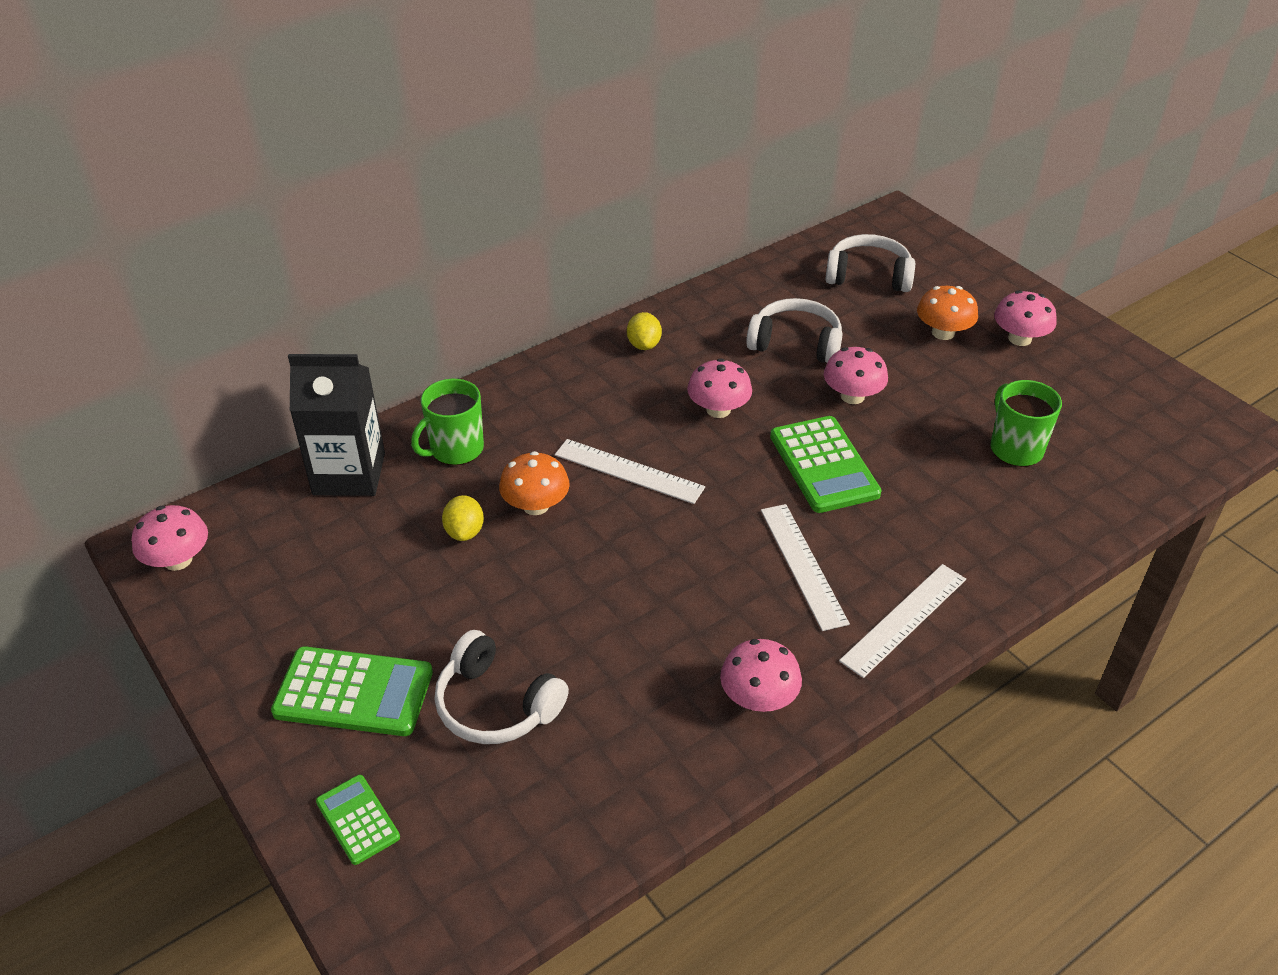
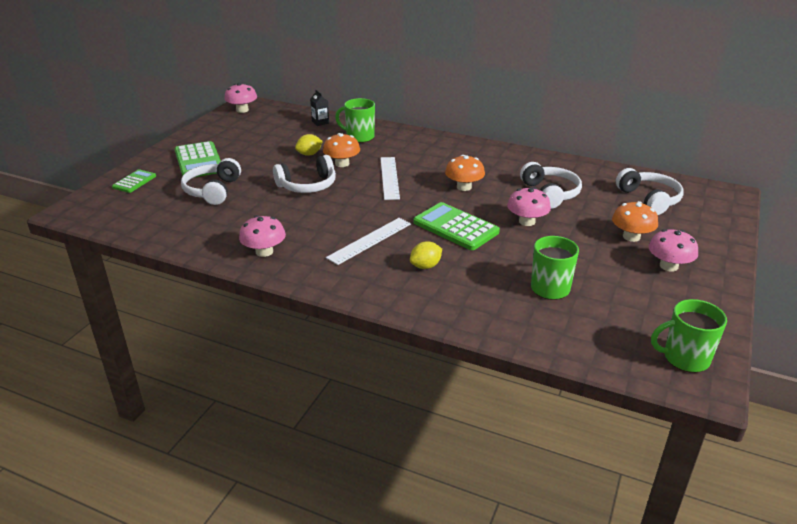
camera: 60 degrees right, 10 degrees down
(349, 474) = (320, 122): black carton -> black carton, size x0.43
(579, 573) = (307, 185): none -> white headphones
(644, 345) = (489, 155): yellow lemon -> yellow lemon (425, 266)
(718, 409) = (464, 187): pink mushroom -> orange mushroom
(823, 465) = (456, 227): green calculator -> green calculator turned 90 degrees clockwise
(904, 619) = (357, 281): white ruler -> none
(1189, 418) = (684, 358): none -> green mug

